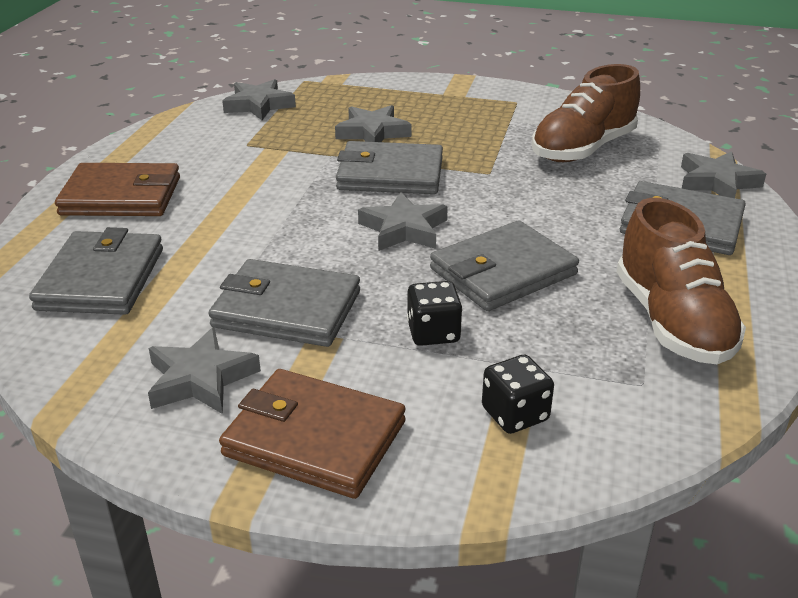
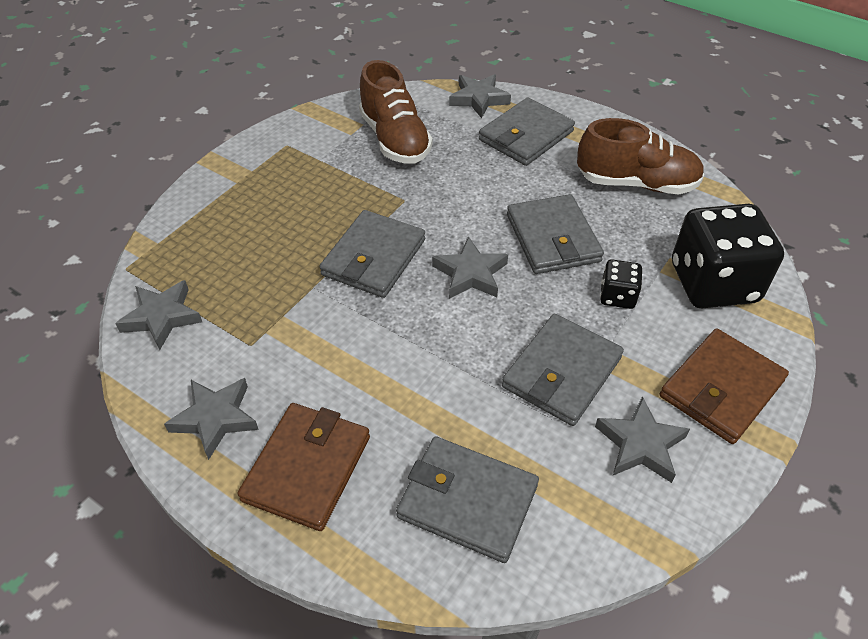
camera: 70 degrees left, 15 degrees up
(373, 132) = (286, 248): grey star -> grey star (215, 418)
(515, 414) = (713, 283): black dice -> black dice, size x2.15

